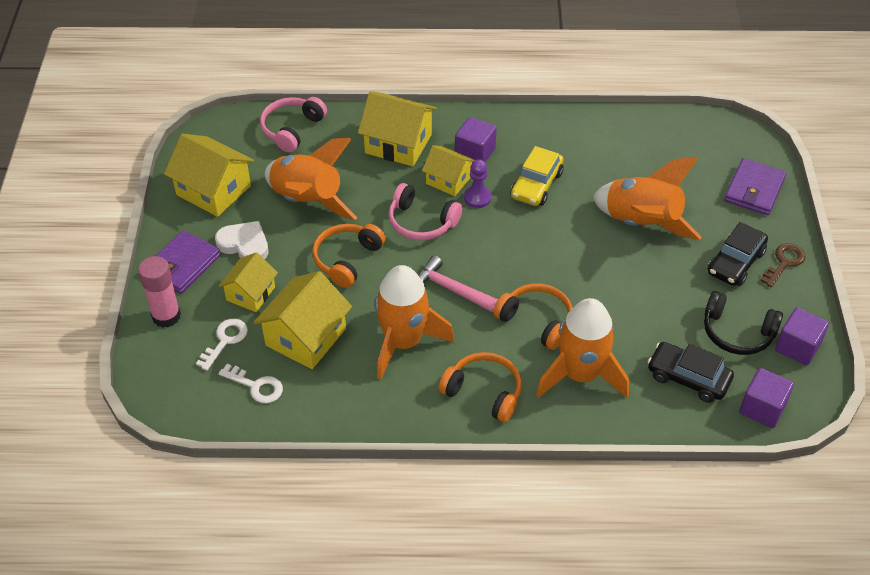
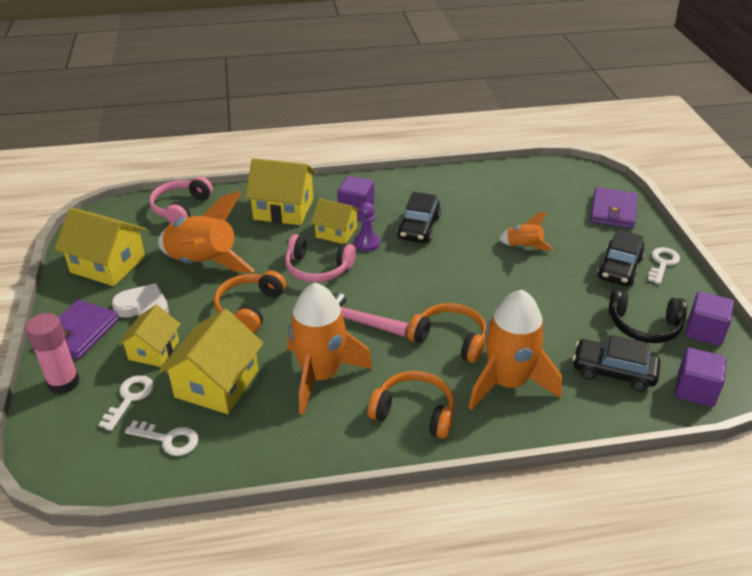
camera: 10 degrees left, 10 degrees down
(536, 185) = (419, 228): yellow car -> black car
(642, 223) = (524, 247): orange rocket -> orange rocket, size x0.50
(784, 262) = (662, 263): brown key -> white key

